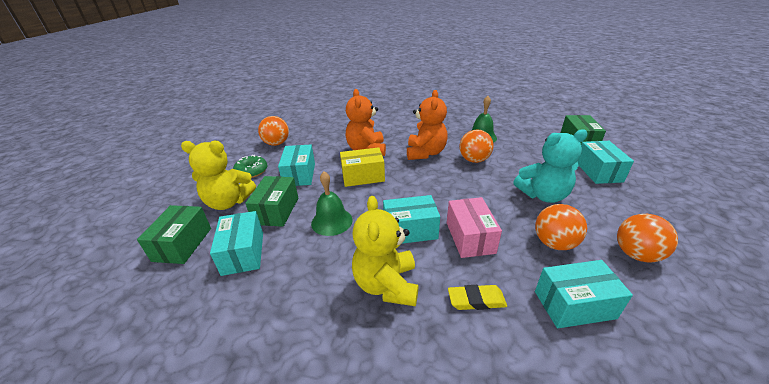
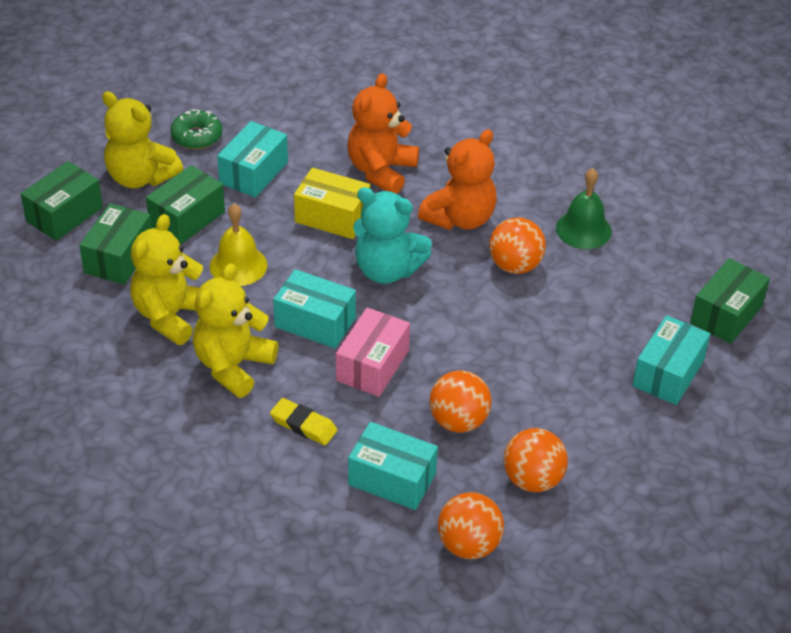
camera: 30 degrees right, 10 degrees up
(243, 253) = (119, 257): turquoise box -> green box
(276, 143) = (264, 95): orange ball -> orange ball (469, 545)
(311, 273) = (171, 316): none -> yellow teddy bear
(332, 221) = (238, 265): green bell -> yellow bell
(543, 195) = (534, 364): turquoise teddy bear -> turquoise teddy bear (387, 270)

